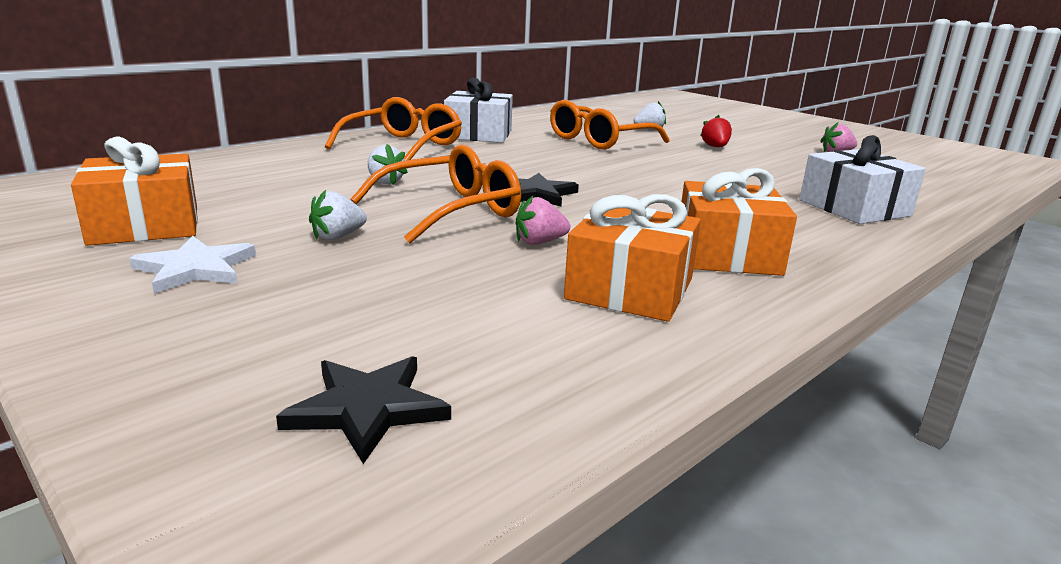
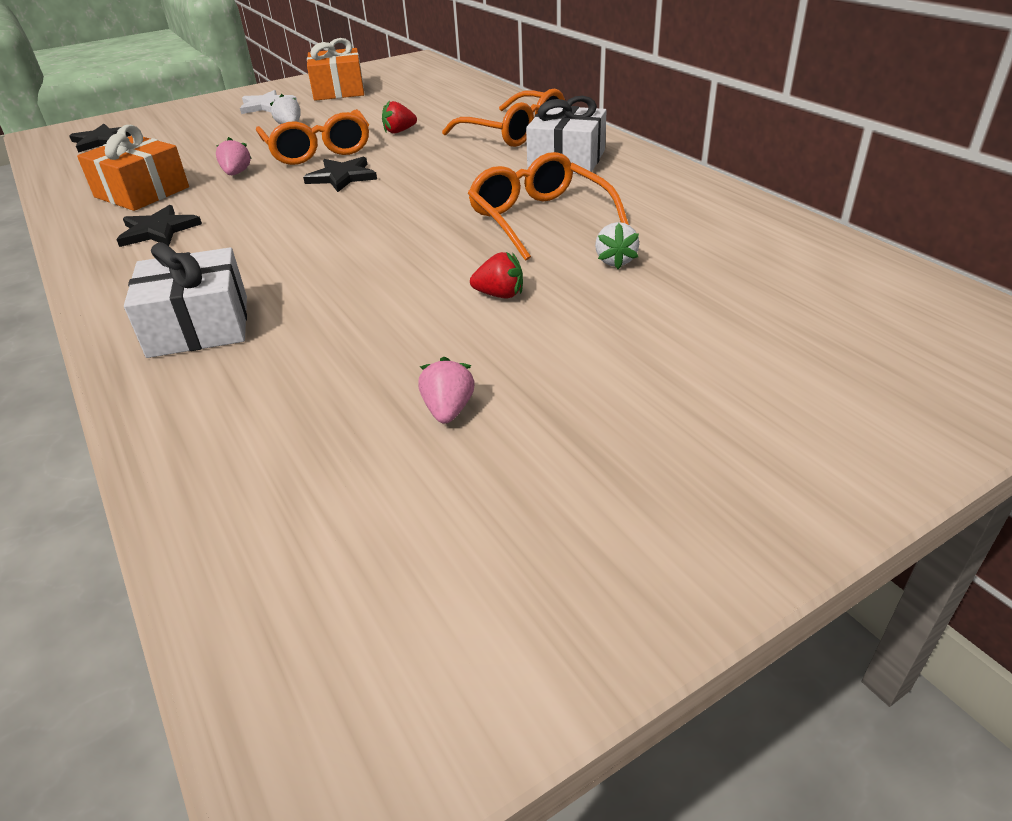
camera: 105 degrees right, 15 degrees up
(385, 182) = (399, 131): white strawberry -> red strawberry
(727, 254) = (158, 230): orange gift -> black star

